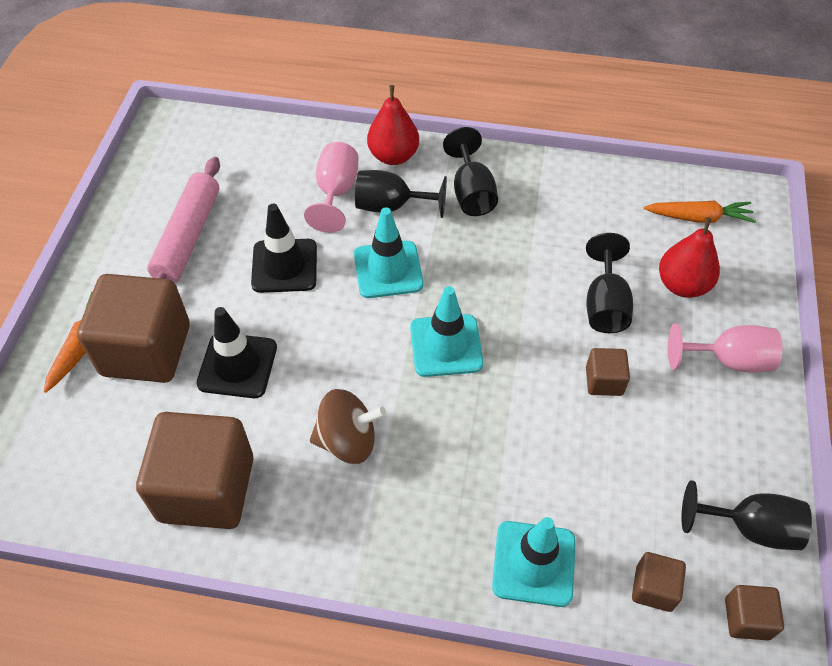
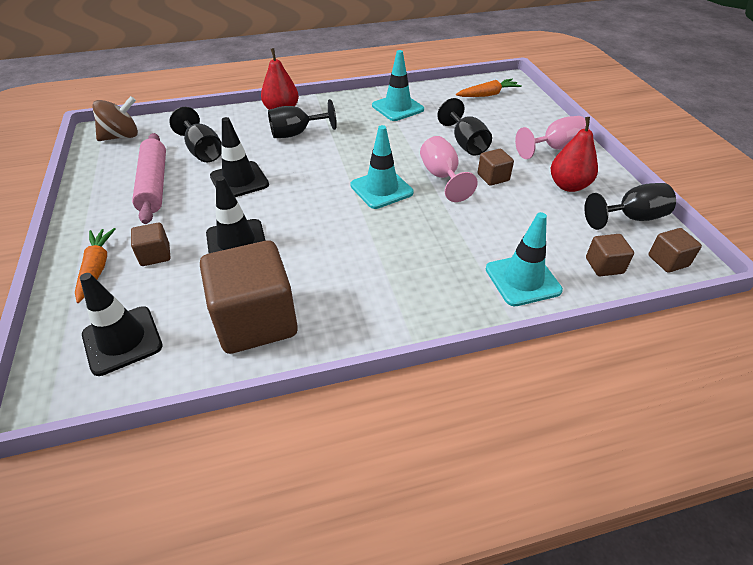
camera: 25 degrees left, 10 degrees down
(70, 456) = (122, 340): none -> black traffic cone
(146, 350) = (155, 255): brown cube -> brown cube, size x0.46
(336, 193) = (253, 136): pink goblet -> pink goblet (442, 177)
(348, 441) = (348, 257): brown spinning top -> brown spinning top (122, 136)
(388, 270) = (315, 163): turquoise traffic cone -> turquoise traffic cone (397, 108)
(471, 193) = (345, 115): black goblet -> black goblet (202, 151)
(682, 285) = (502, 124): red pear -> red pear (568, 186)

